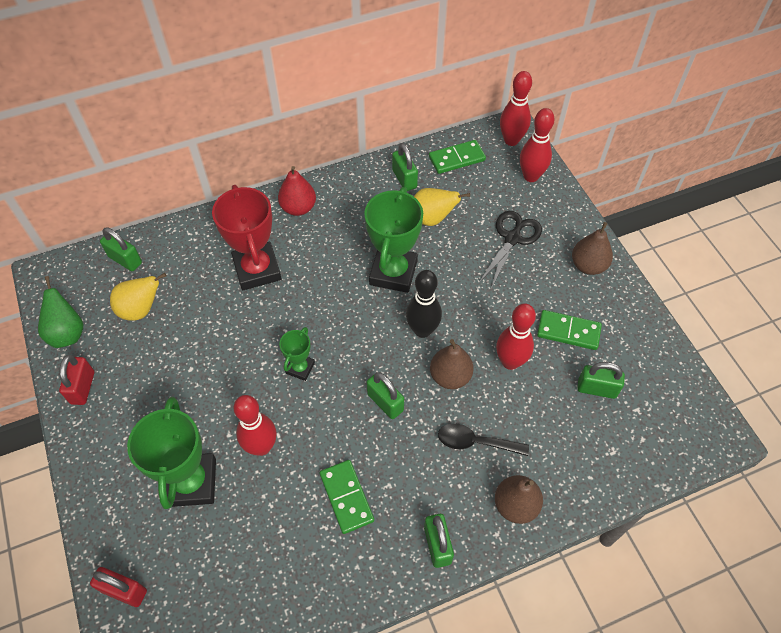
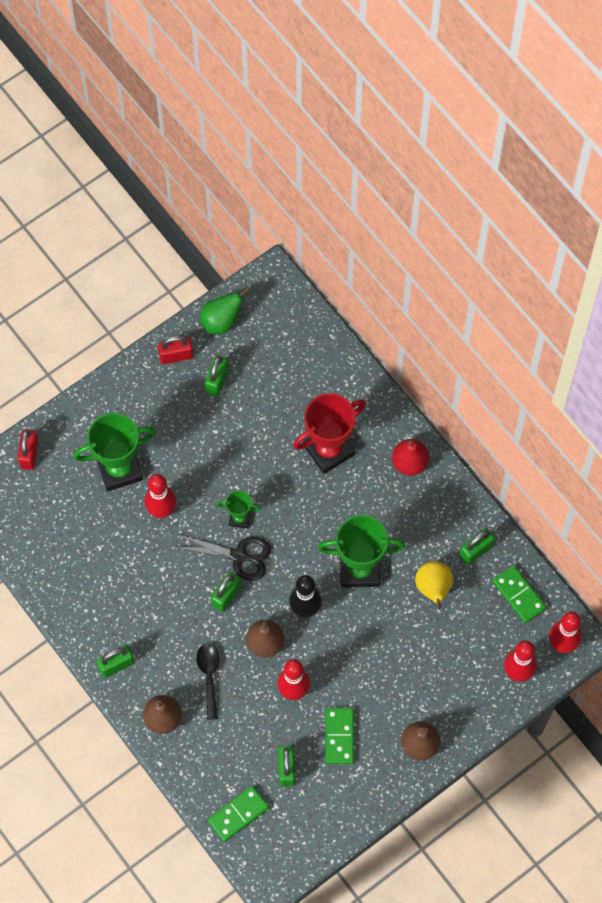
camera: 75 degrees right, 10 degrees up
(125, 260) = (306, 335): green padlock -> green padlock (217, 381)
(141, 309) = (260, 369): yellow pear -> none
(346, 497) = (137, 588): green domino -> green domino (238, 814)
(512, 238) = (431, 668): black scissors -> black scissors (239, 556)

